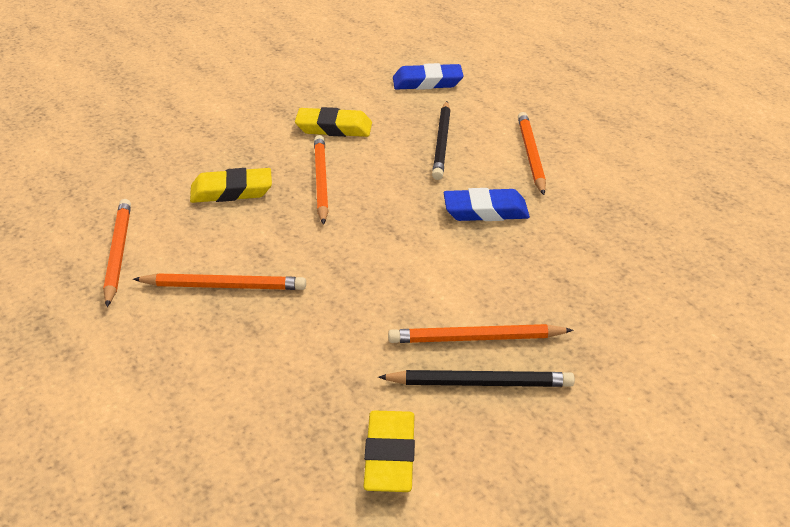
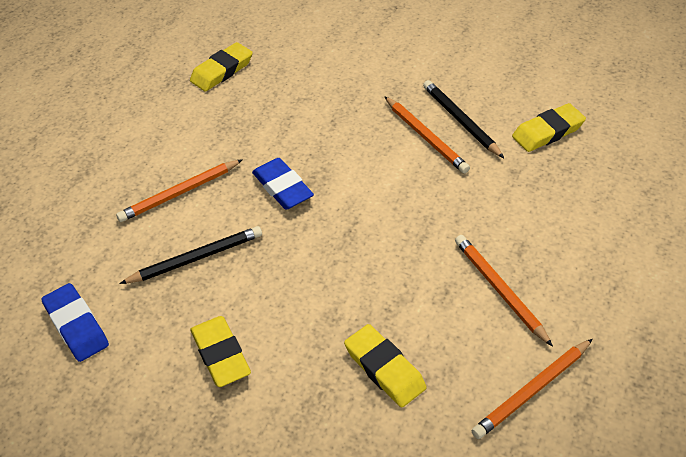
camera: 120 degrees left, 10 degrees up
(321, 181) = (319, 311): orange pencil -> none
(718, 232) = (222, 71): none -> yellow eraser

